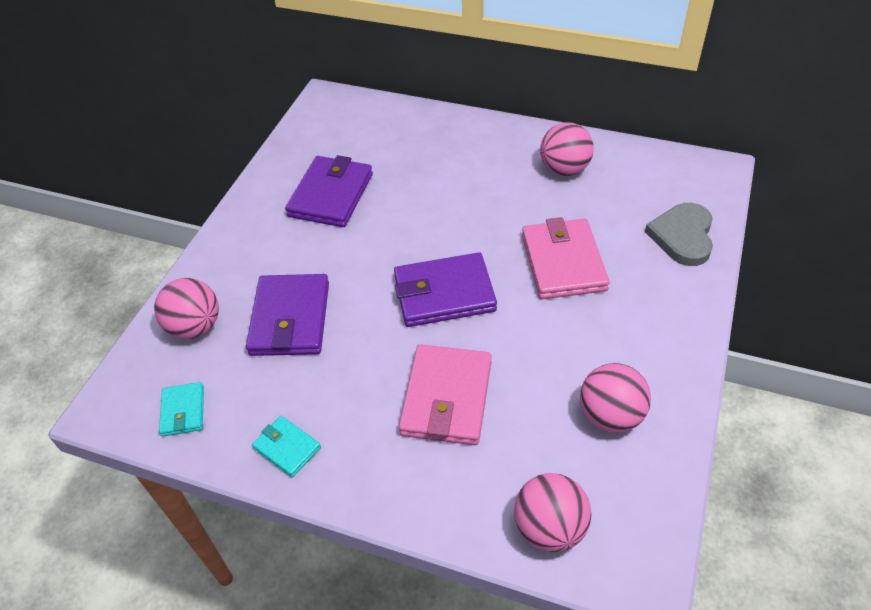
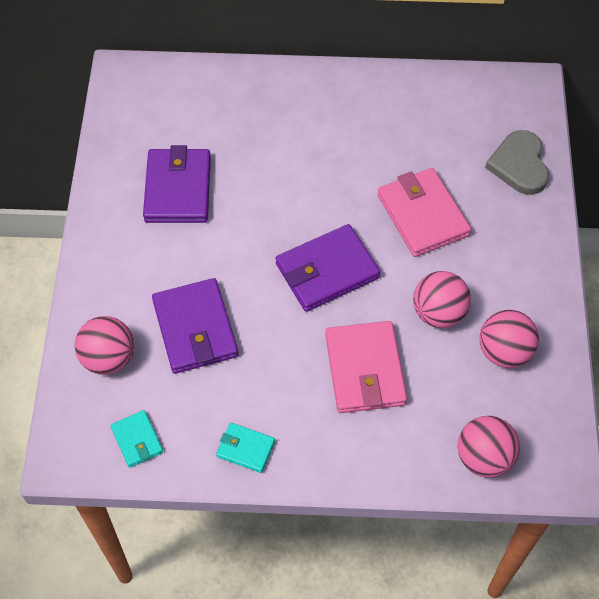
camera: 20 degrees left, 10 degrees up
(564, 169) = (393, 113): pink ball -> pink ball (438, 313)

